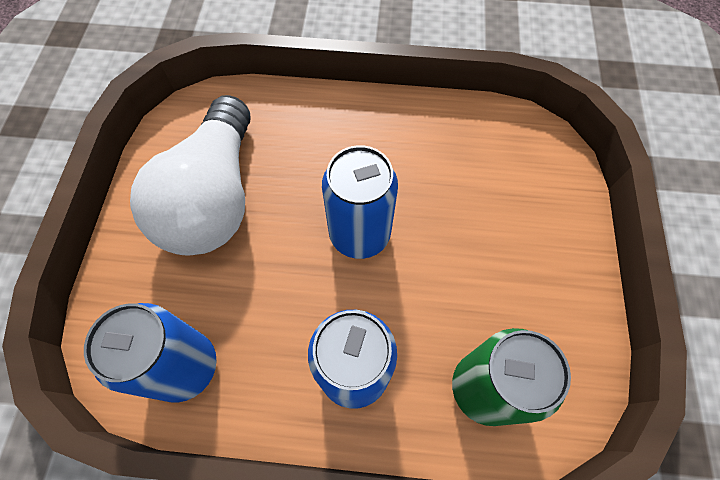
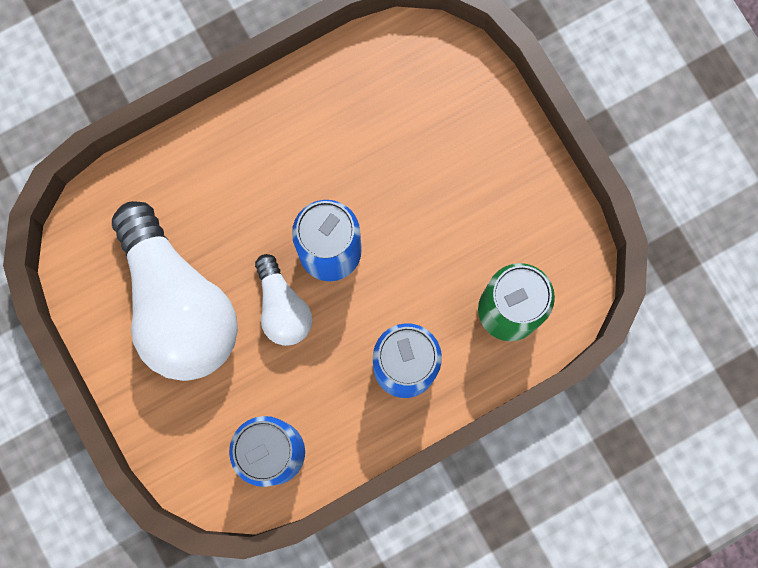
camera: 35 degrees left, 15 degrees up
(289, 251) = (282, 307): none -> white light bulb

